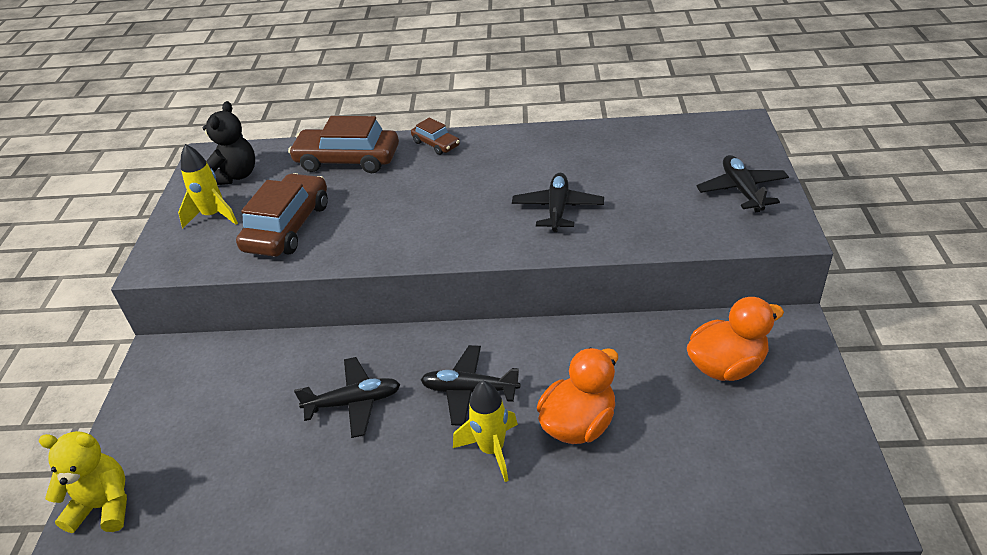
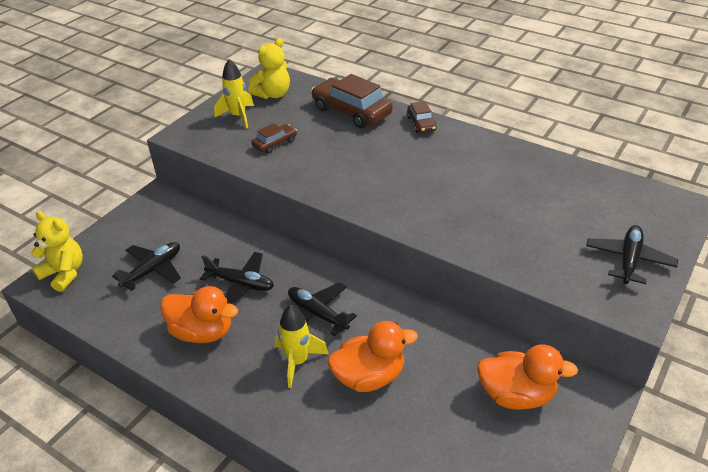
camera: 30 degrees right, 0 degrees up
(235, 176) = (273, 94): black teddy bear -> yellow teddy bear
(288, 227) = (275, 143): brown car -> brown car, size x0.52
(354, 477) = (202, 332): none -> orange duck
(558, 209) = (465, 210): black plane -> black plane (153, 270)

